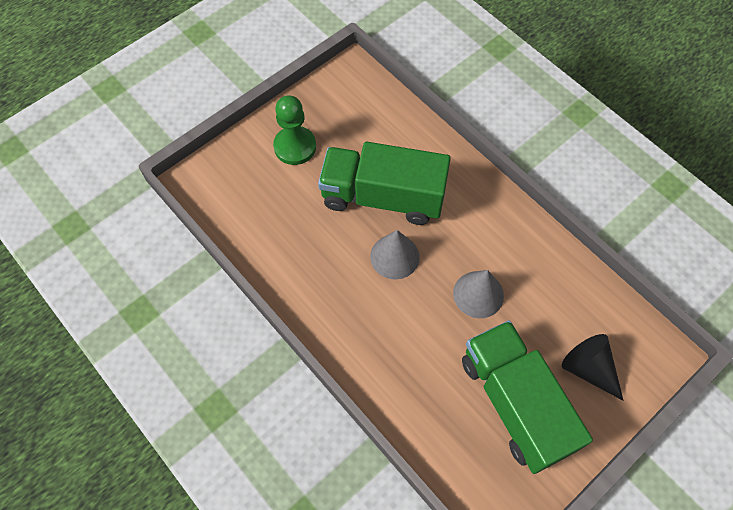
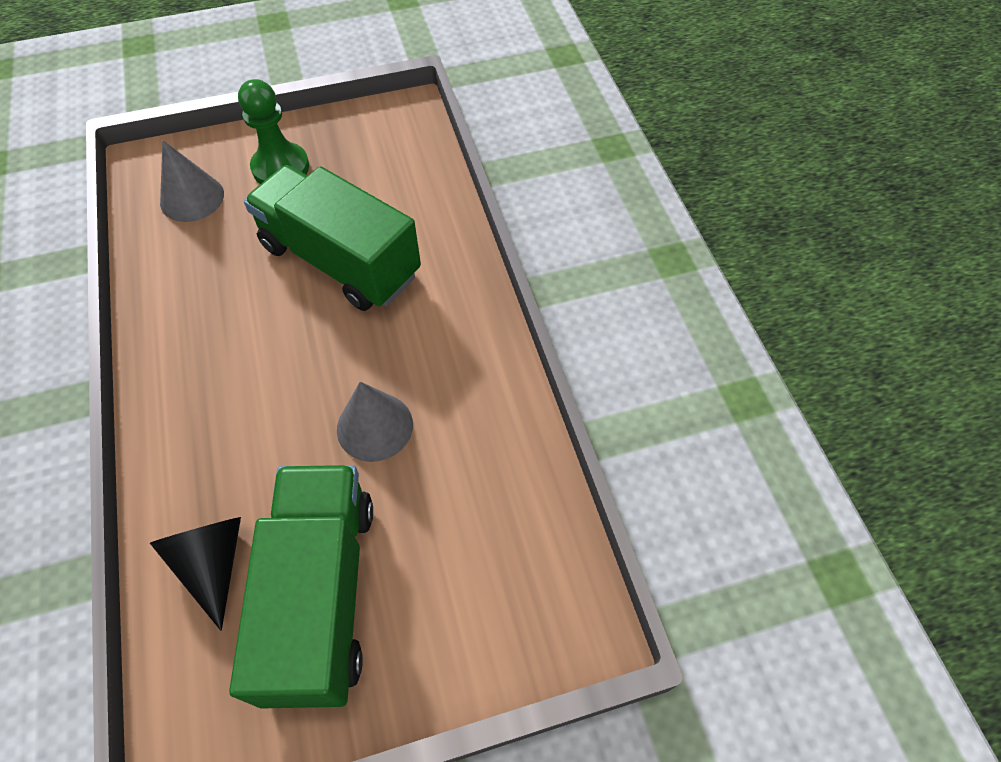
camera: 25 degrees right, 5 degrees down
(394, 256) = (303, 335): grey cone -> grey cone (192, 198)
(588, 369) = (457, 596): black cone -> black cone (212, 563)

